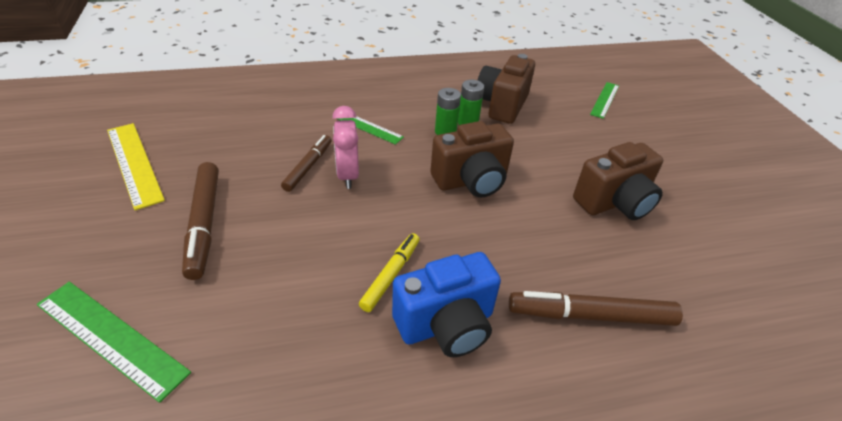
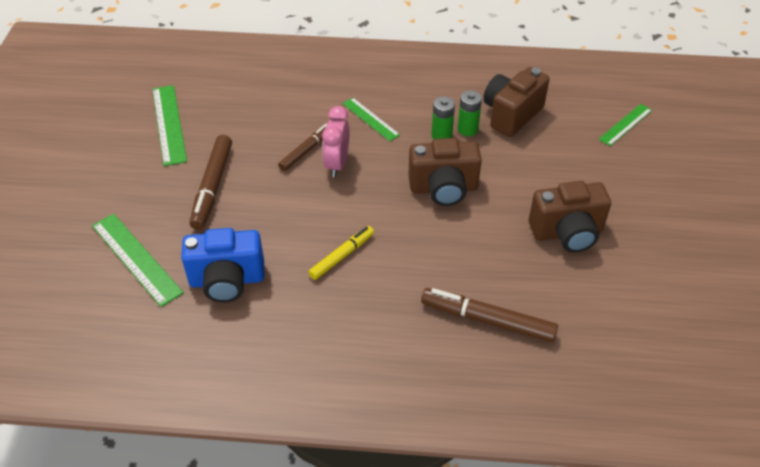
camera: 20 degrees right, 5 degrees up
(134, 163) = (169, 124): yellow ruler -> green ruler
(446, 325) = (370, 301): blue camera -> blue camera (227, 280)

